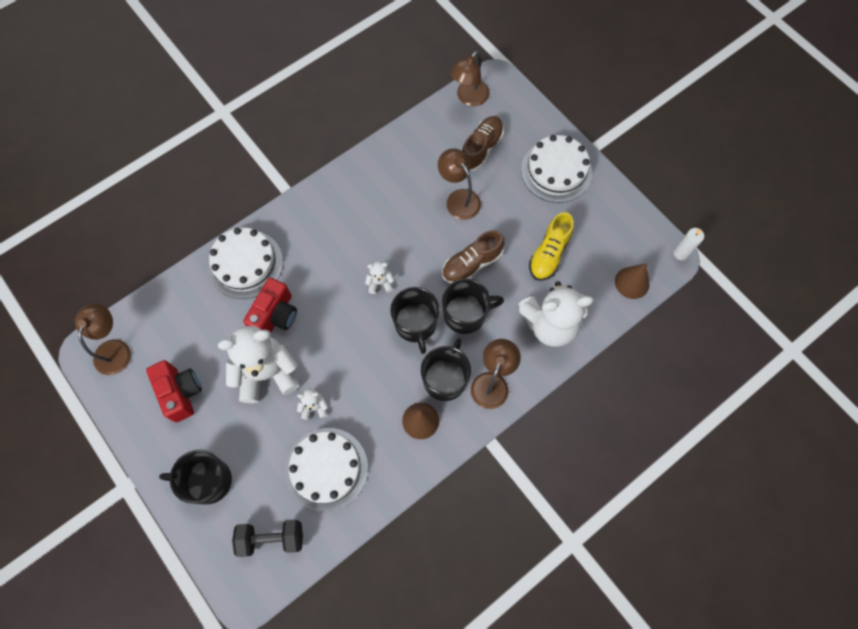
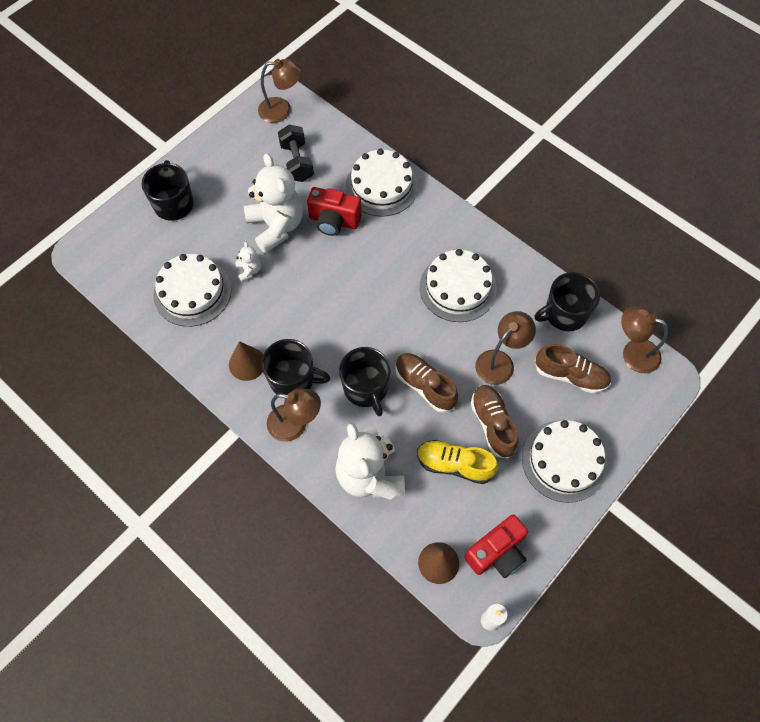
camera: 80 degrees right, 5 degrees down
(181, 393) = (249, 166): red camera -> red camera (497, 553)
(272, 538) = (127, 261): black dumbbell -> black dumbbell (297, 162)
(377, 217) = (458, 288): none -> white cake
(380, 283) = (385, 303): white teddy bear -> none
(416, 324) = (346, 343): black mug -> black mug (564, 313)
(516, 217) = (492, 424): none -> brown shoe

